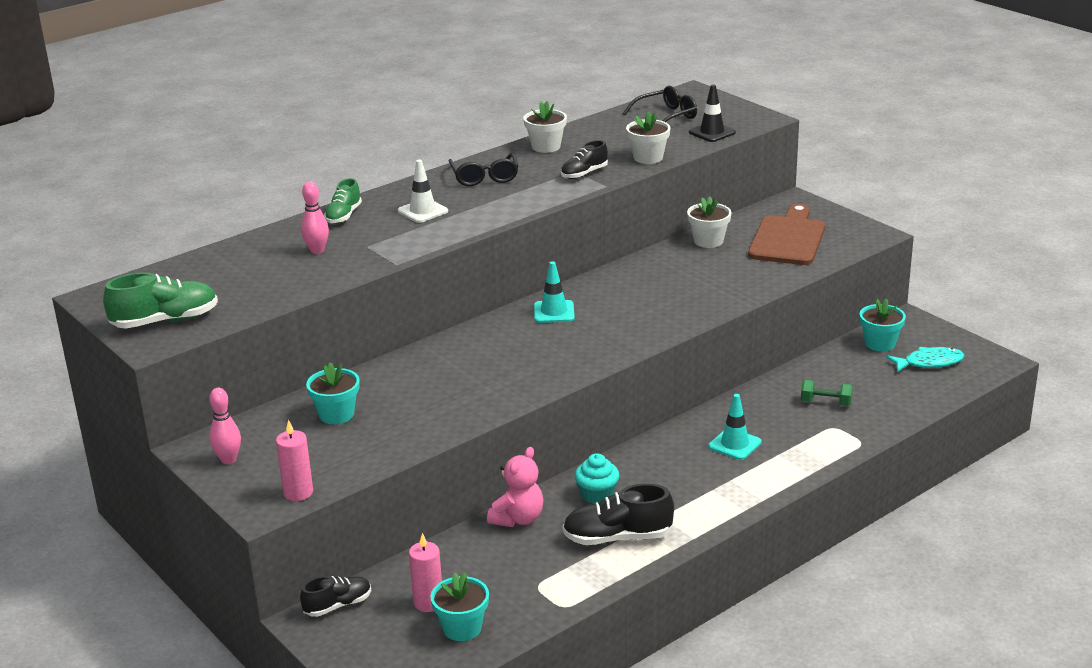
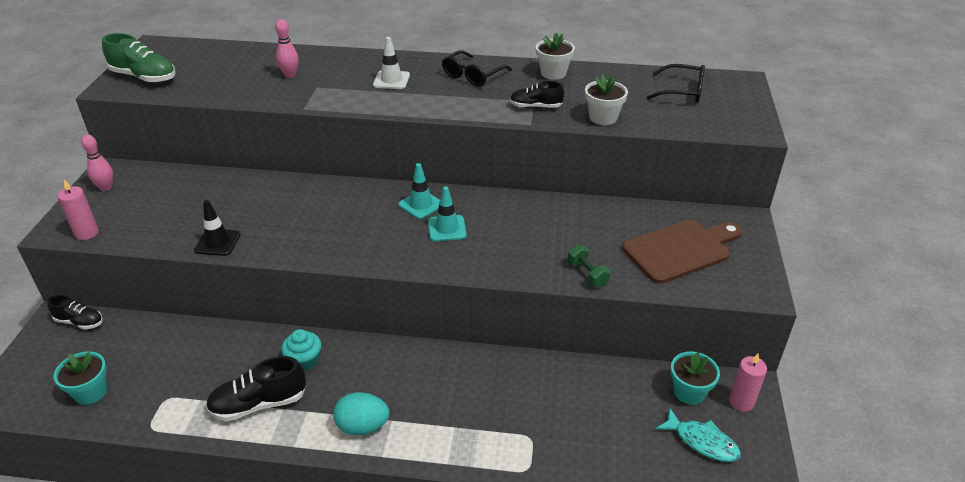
camera: 45 degrees right, 10 degrees up
(336, 414) = (194, 195): turquoise flower pot -> none
(343, 216) = (348, 60): green shoe -> none
(428, 603) = (110, 359): pink candle -> pink candle (741, 402)
(518, 519) = (240, 341): pink teddy bear -> none
(617, 538) = (259, 404): black shoe -> black shoe turned 60 degrees counterclockwise
(708, 241) = (617, 214): white flower pot -> none
(712, 132) = (691, 122): black traffic cone -> black traffic cone (217, 242)
(718, 496) = (362, 426): none -> turquoise egg
(734, 444) = (442, 393): turquoise traffic cone -> turquoise traffic cone (447, 228)
(825, 403) = (560, 411): green dumbbell -> green dumbbell (587, 274)

